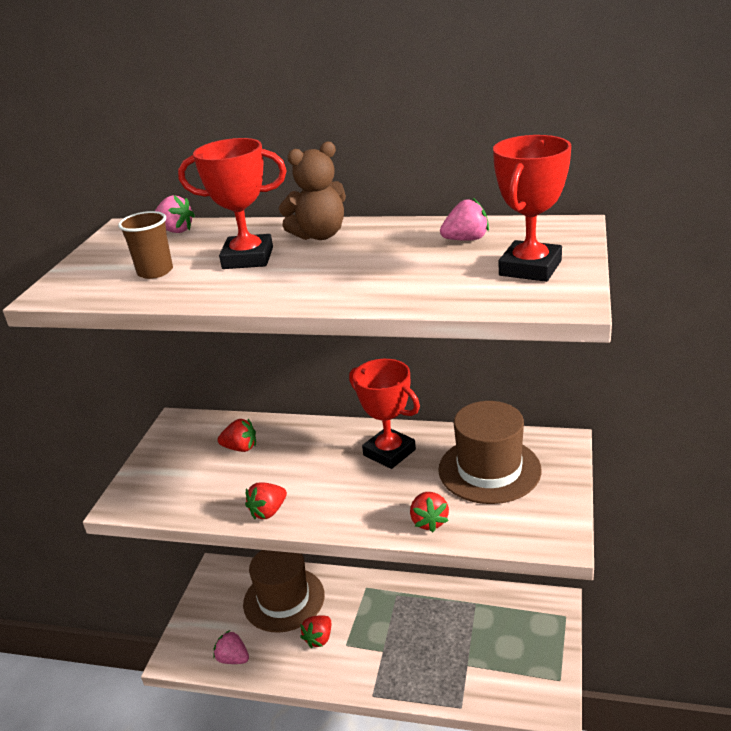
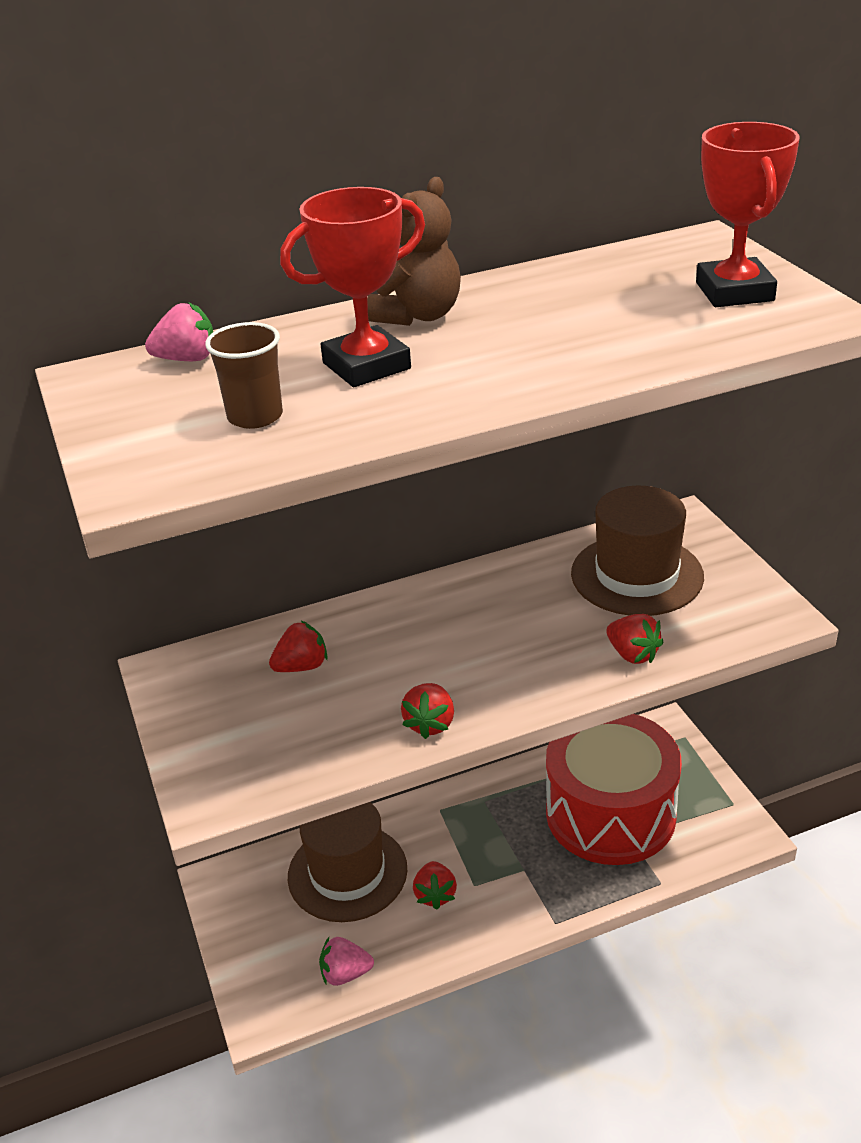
camera: 35 degrees left, 5 degrees up
(389, 452) = (503, 599): red trophy -> none
(466, 239) = (613, 279): pink strawberry -> none
(468, 643) = (610, 813): none -> red drum

